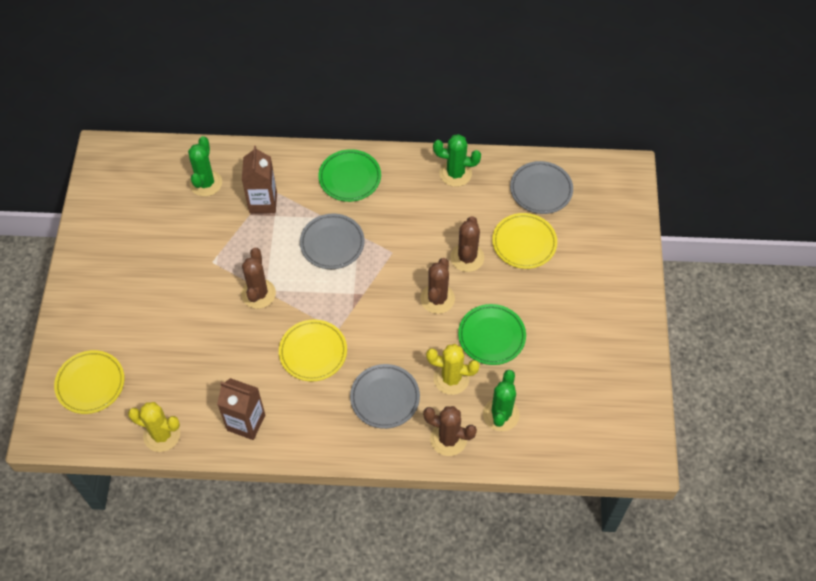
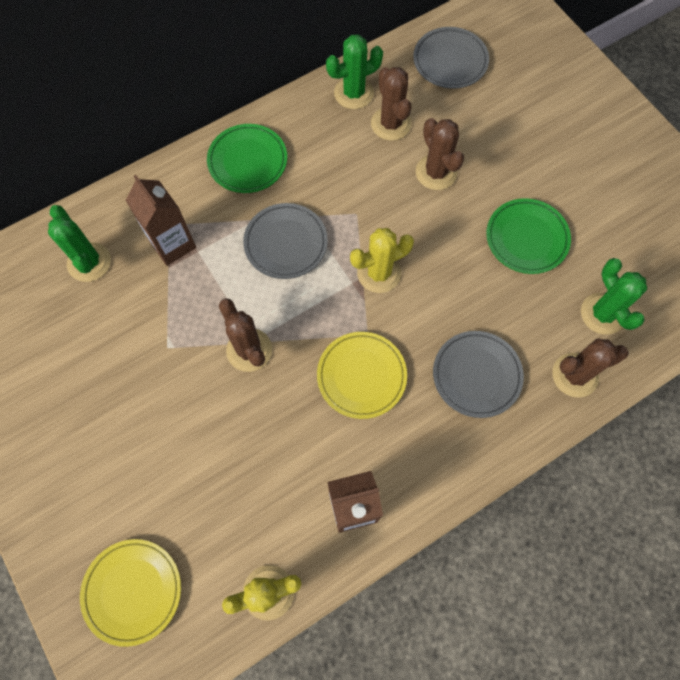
camera: 35 degrees left, 10 degrees up
(437, 299) = (442, 234): brown cactus -> brown cactus (391, 124)
(451, 378) = (524, 309): yellow cactus -> yellow cactus (379, 273)
(524, 243) = (478, 123): yellow plate -> none

